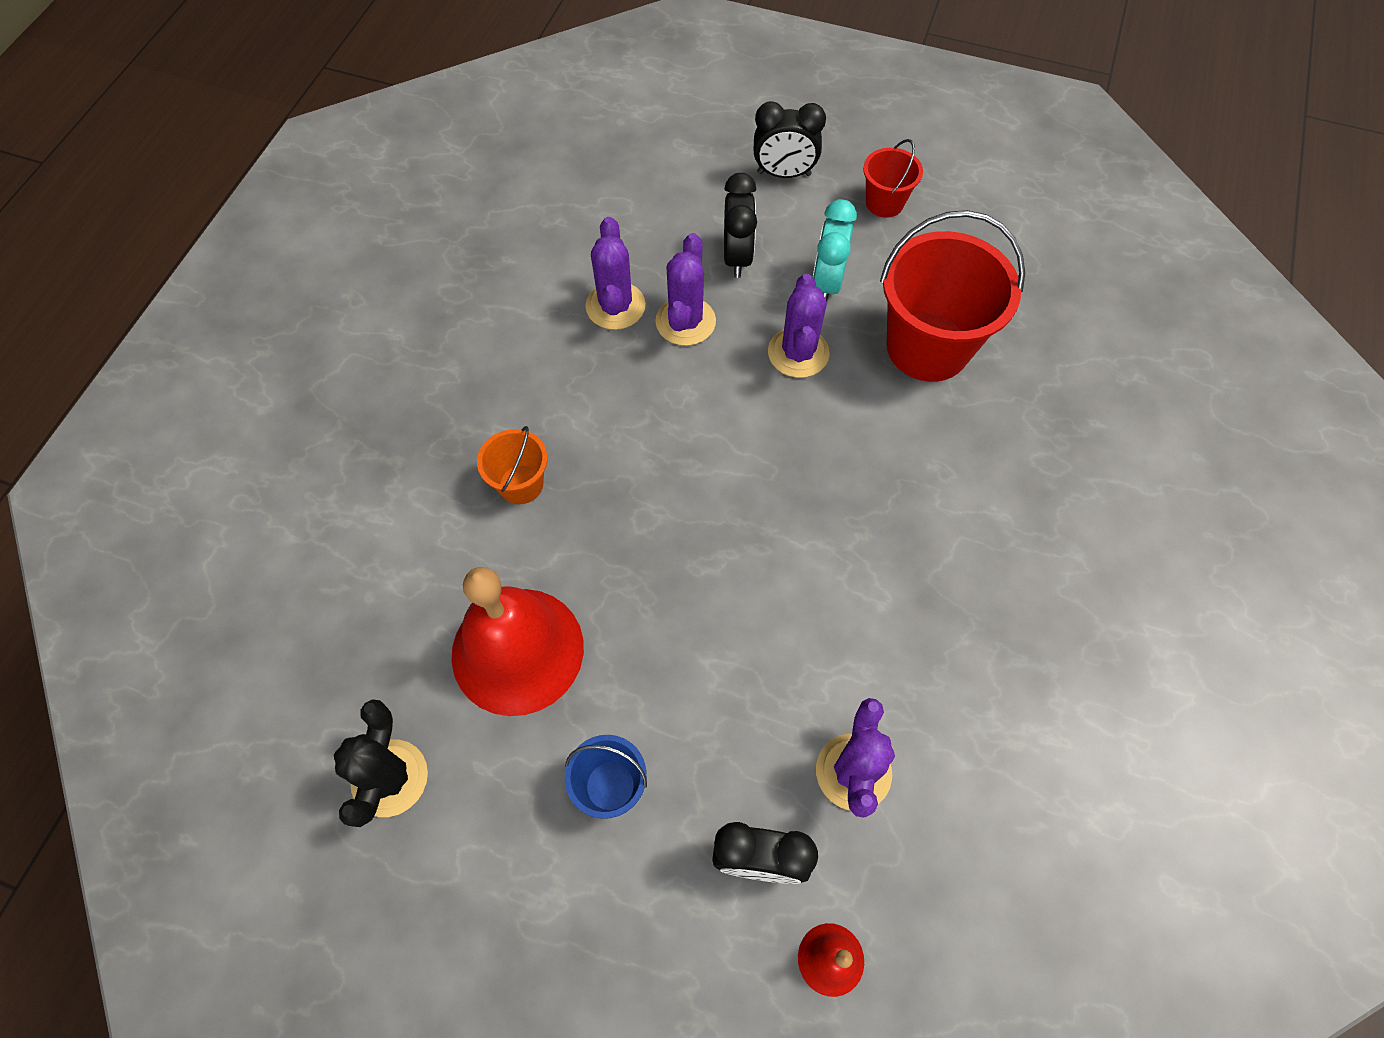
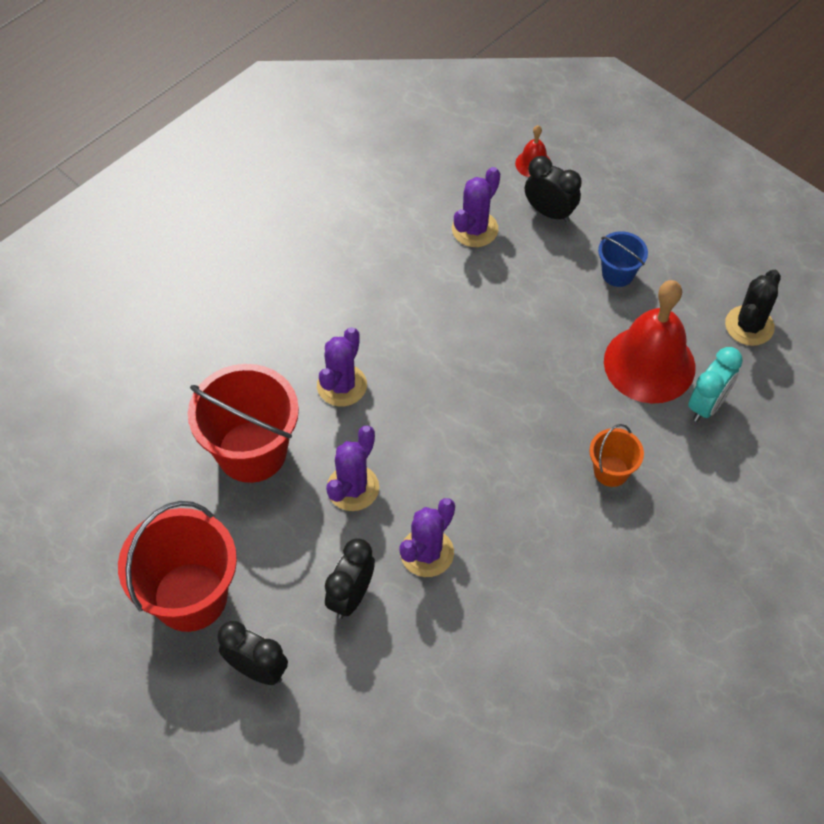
camera: 155 degrees left, 5 degrees down
(615, 306) = (478, 592): purple cactus -> purple cactus (342, 385)
(826, 283) = (292, 539): turquoise clock -> turquoise clock (707, 405)
(884, 203) = (190, 596): red bucket -> red bucket, size x2.00

